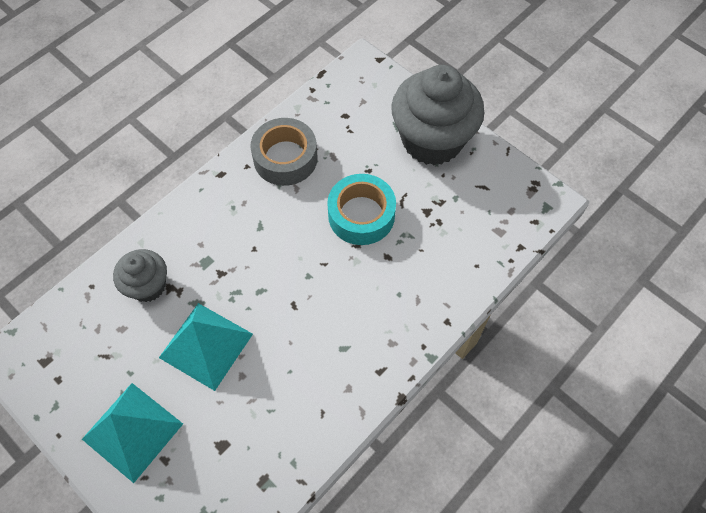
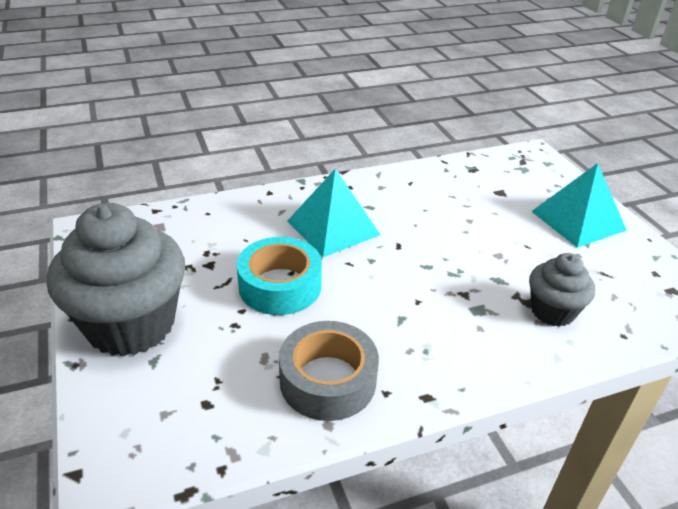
camera: 155 degrees left, 25 degrees down
(206, 345) = (497, 247): turquoise pyramid -> turquoise pyramid (333, 228)

